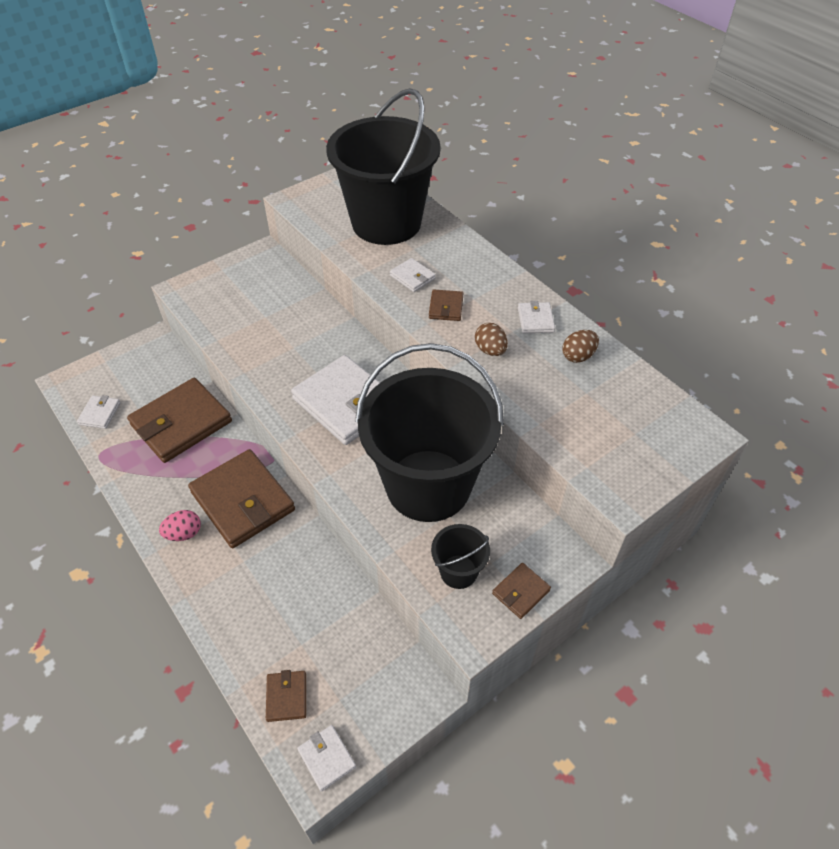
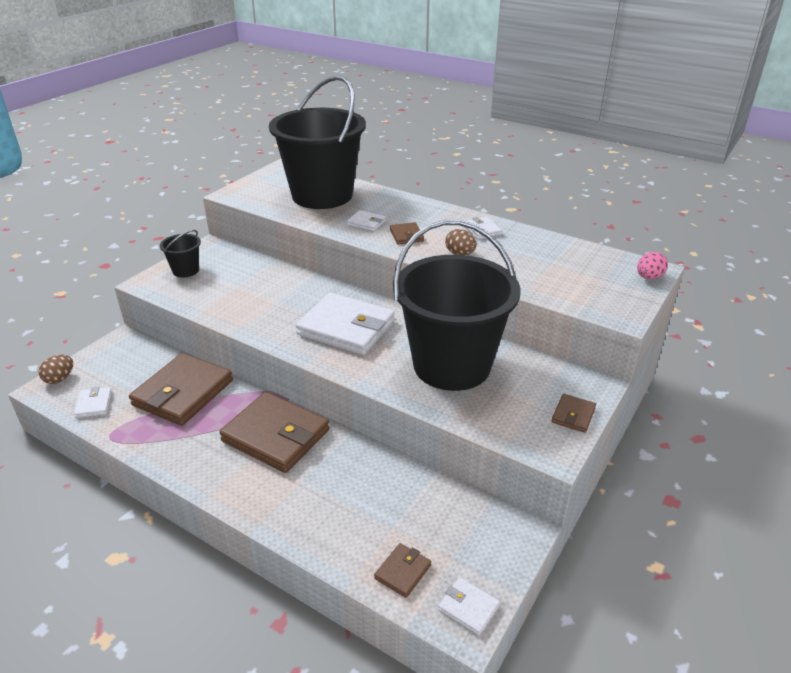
camera: 20 degrees left, 15 degrees down
(184, 533) = (231, 474): pink egg -> pink egg (649, 277)
(286, 697) = (402, 572): brown wallet -> brown wallet turned 60 degrees clockwise
(458, 571) = (514, 415): black bucket -> black bucket (185, 270)
(578, 356) = (529, 244): brown egg -> brown egg (60, 379)

